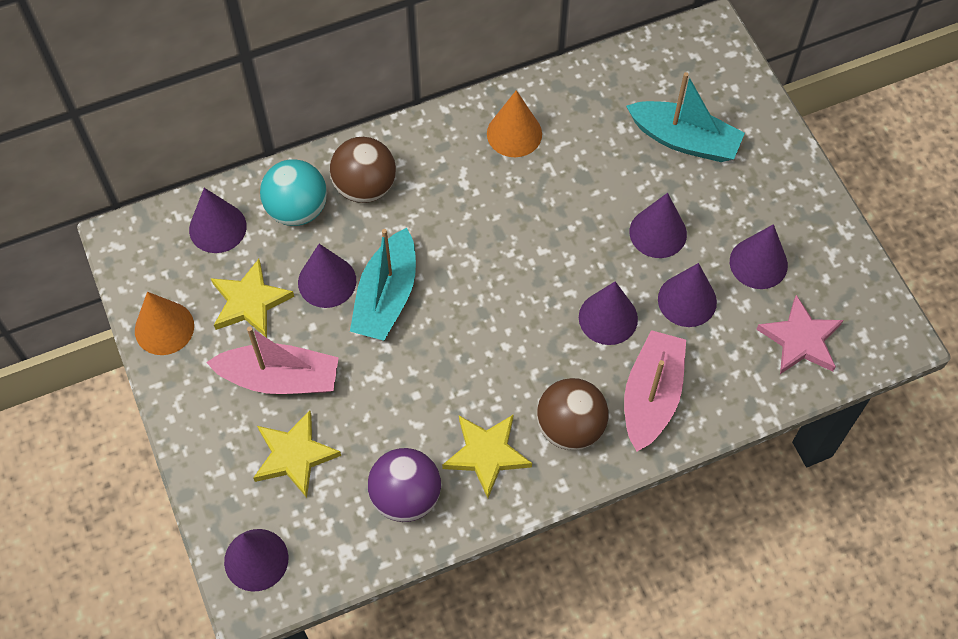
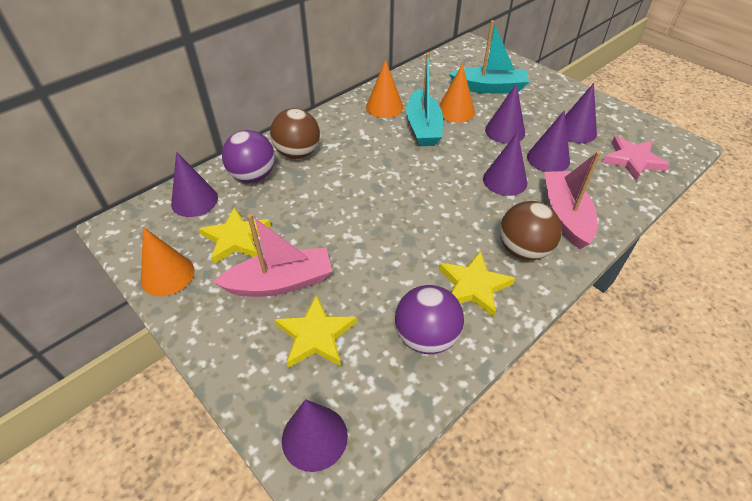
camera: 20 degrees left, 15 degrees down
(297, 209) = (253, 176): turquoise ball -> purple ball
(327, 281) = (293, 211): purple cone -> none
(386, 296) = (342, 208): turquoise boat -> turquoise boat (423, 127)
(610, 172) = (455, 111): none -> orange cone

